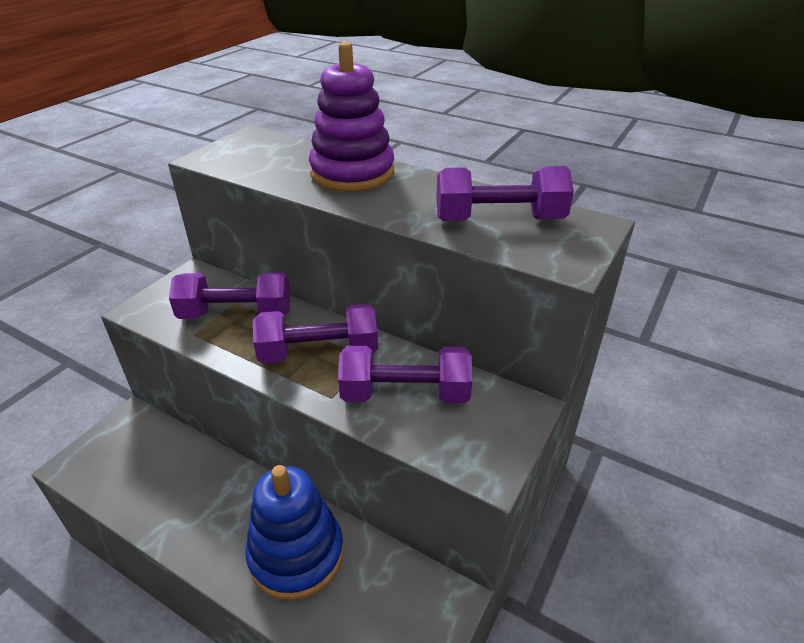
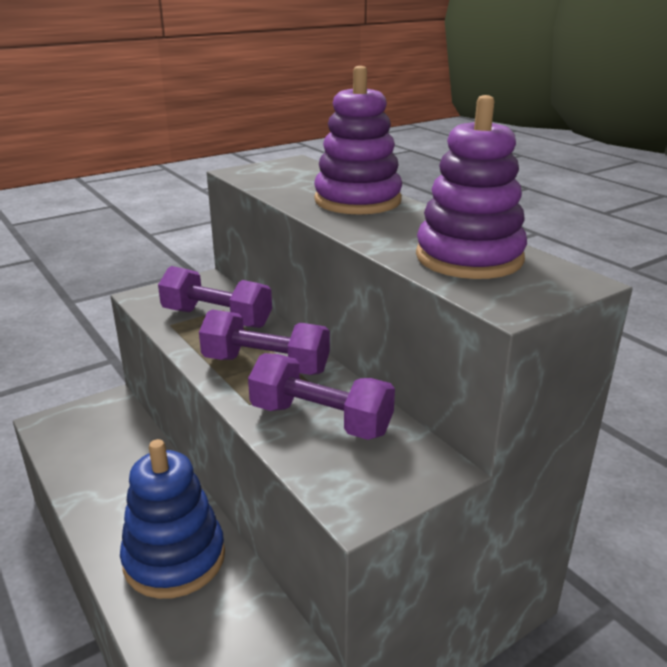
camera: 25 degrees right, 10 degrees down
(499, 219) = (469, 258): purple dumbbell -> purple stacking toy

